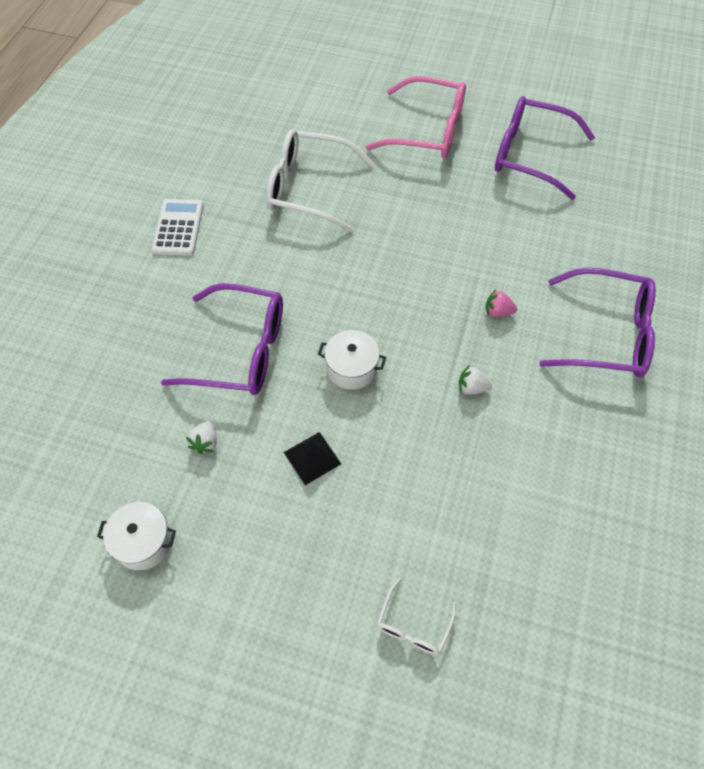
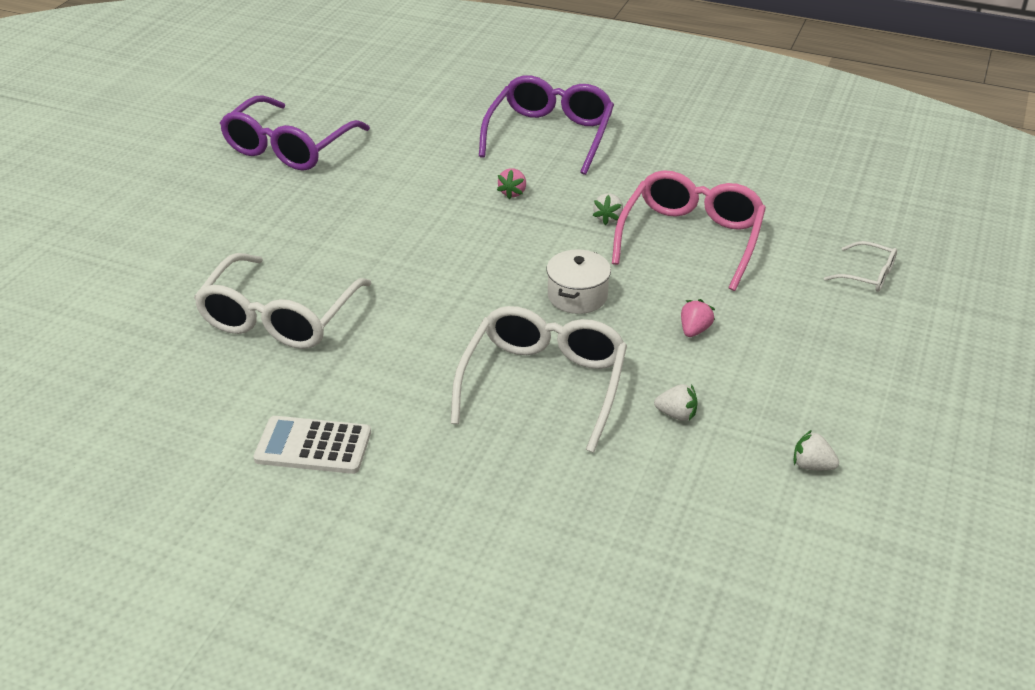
camera: 85 degrees left, 20 degrees down
(143, 542) = (811, 465): white pot -> white strawberry
(240, 351) = (543, 384): purple glasses -> white glasses
(312, 458) = (694, 330): black pyramid -> pink strawberry
(427, 130) = (213, 214): pink glasses -> pink glasses (691, 239)

